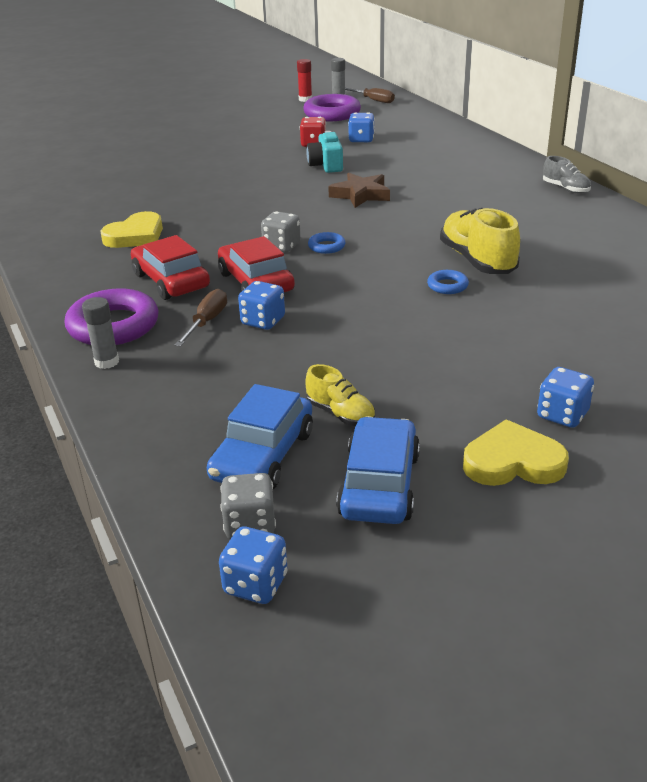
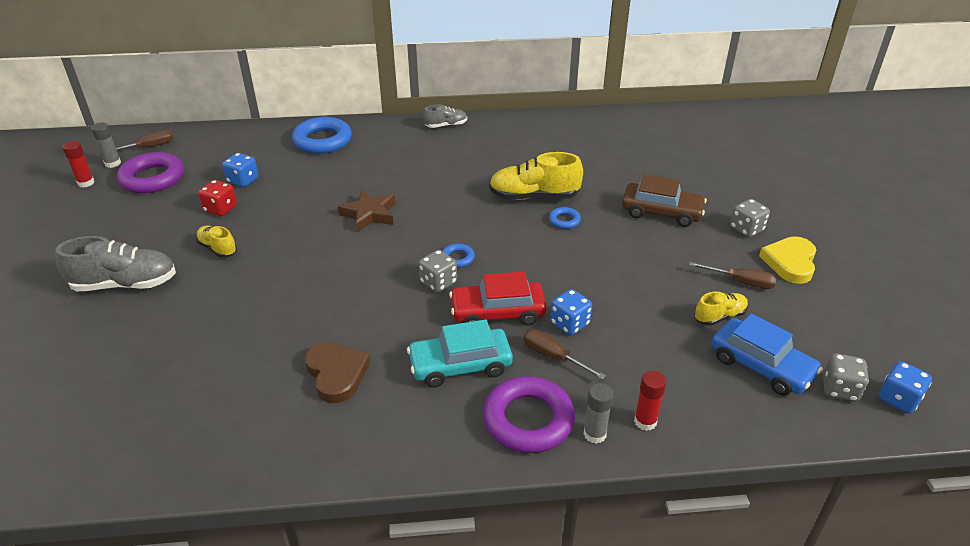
camera: 70 degrees left, 5 degrees up
(134, 387) = (645, 421): none -> red glue stick
(135, 236) = (336, 374): yellow heart -> brown heart
(171, 281) = (460, 365): red car -> turquoise car
(196, 145) = (125, 284): none -> grey shoe
(260, 158) = (218, 248): none -> yellow shoe
(326, 165) = (283, 215): turquoise camera -> none
(379, 484) = (804, 320): blue car -> none
(427, 423) = (741, 282): none -> brown screwdriver
(460, 148) = (322, 141): none -> blue ring
(533, 343) = (661, 212): none -> brown car
(562, 415) = (746, 229): blue dice -> grey dice

